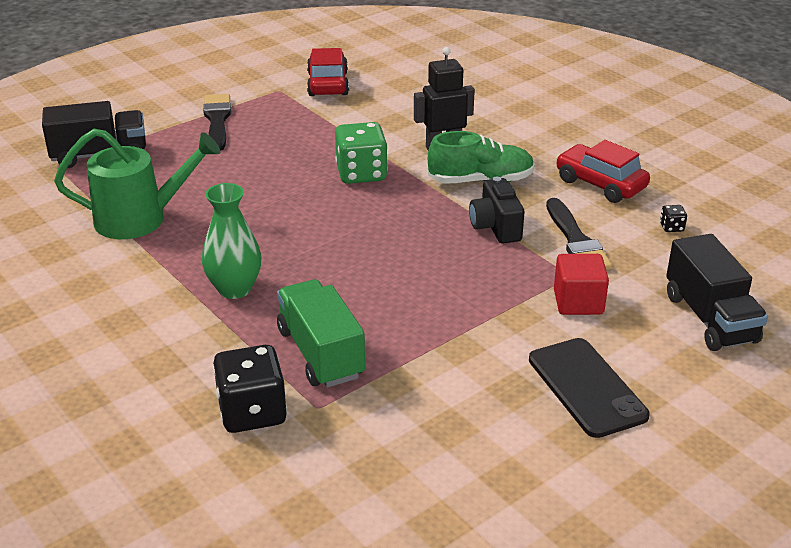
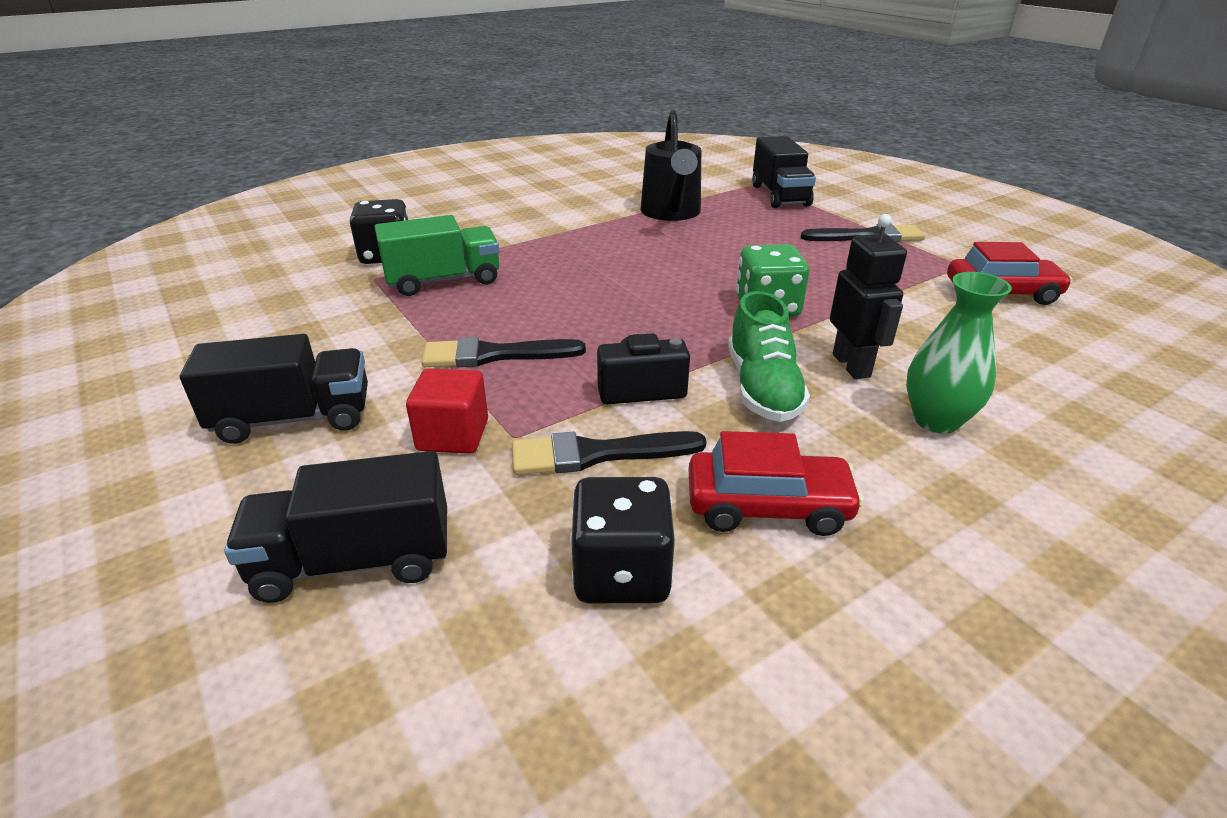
camera: 95 degrees right, 0 degrees up
(140, 219) = (671, 213): green watering can -> black watering can
(234, 289) = (554, 248): green vase -> green vase (936, 420)
(464, 299) = (494, 355): none -> black brush
(586, 387) = (294, 418): black phone -> black truck
(600, 184) = (768, 506): red car -> red car turned 45 degrees clockwise
(671, 227) = (621, 573): black dice -> black dice, size x2.38

